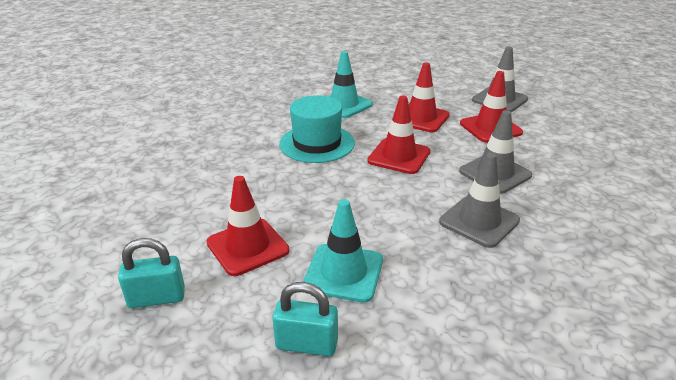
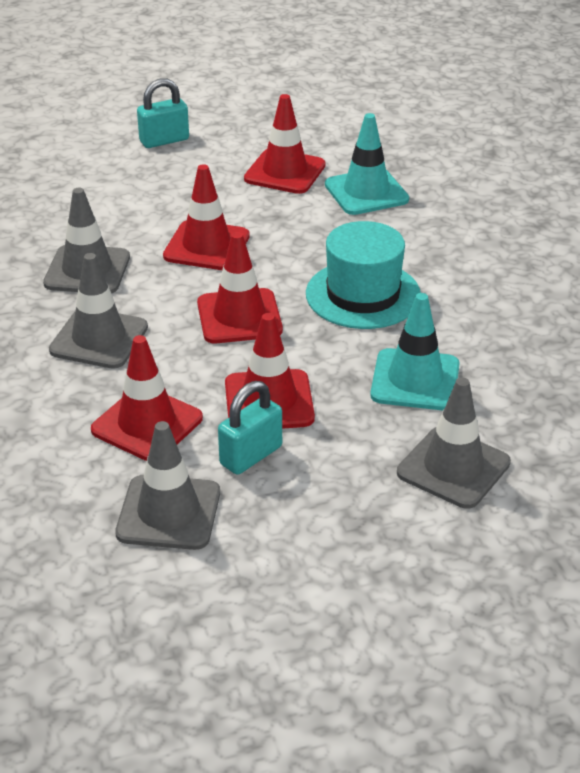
camera: 145 degrees right, 5 degrees up
(157, 298) = (303, 124): turquoise padlock -> turquoise padlock (251, 455)
(343, 272) = (181, 184): turquoise traffic cone -> turquoise traffic cone (366, 192)
(368, 79) = (453, 468): none -> grey traffic cone
(376, 206) = (206, 246): none -> red traffic cone

